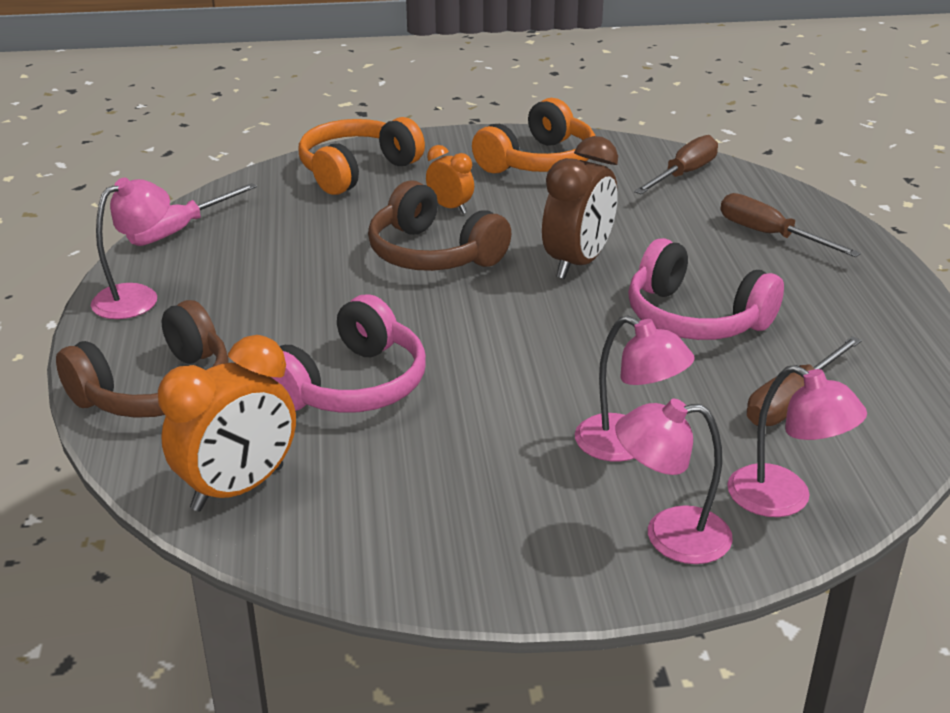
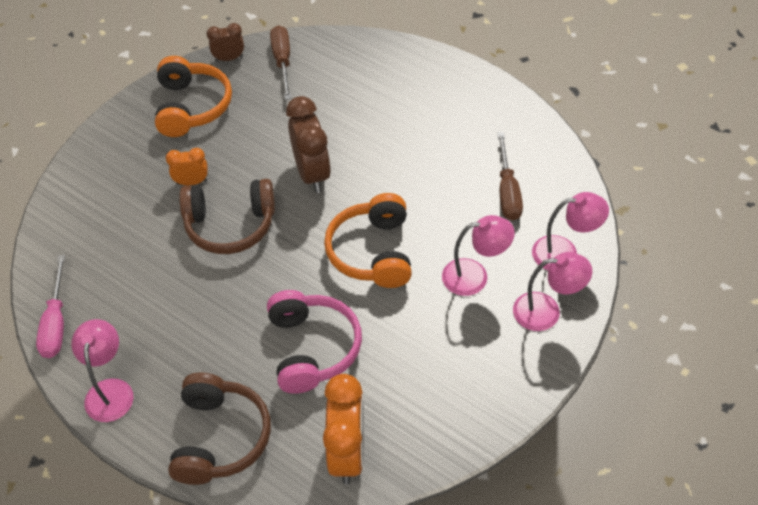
camera: 45 degrees left, 20 degrees up
(356, 170) = (94, 192): orange headphones -> orange headphones (372, 252)
(631, 148) = (229, 58): none -> brown clock
(670, 536) = (546, 311): pink lamp -> pink lamp turned 135 degrees counterclockwise
(695, 318) = (411, 170): pink headphones -> none
(769, 235) = (377, 81): brown screwdriver -> none

